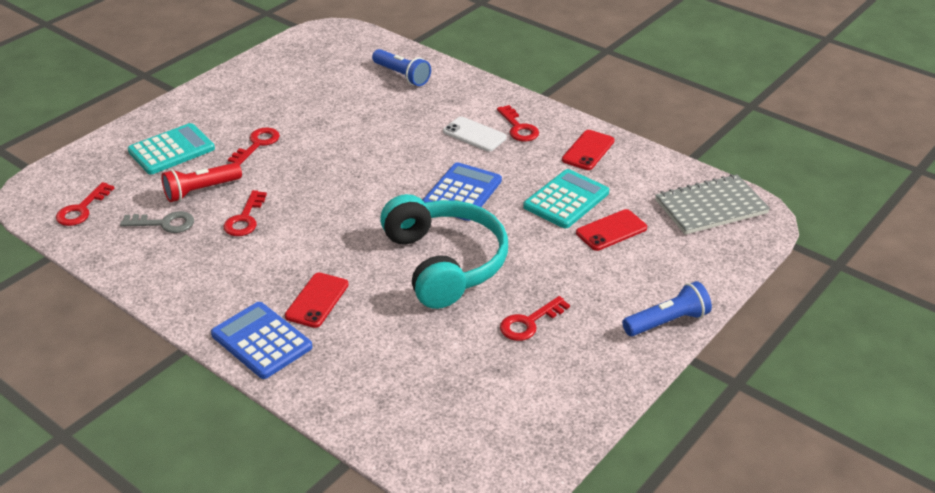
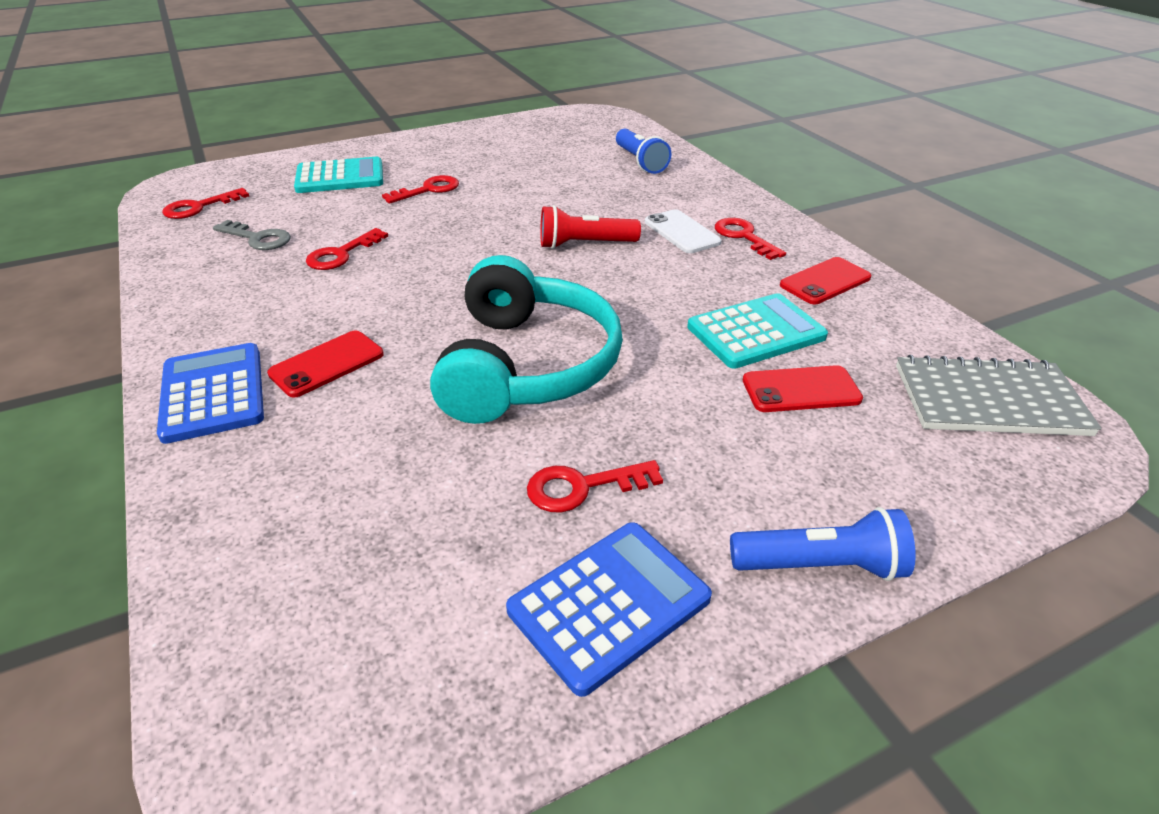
camera: 25 degrees right, 0 degrees up
(201, 191) = (327, 218): red flashlight -> red flashlight (584, 245)
(462, 192) = (617, 289): blue calculator -> blue calculator (609, 604)
(518, 128) = (744, 237): red key -> red key turned 150 degrees clockwise

